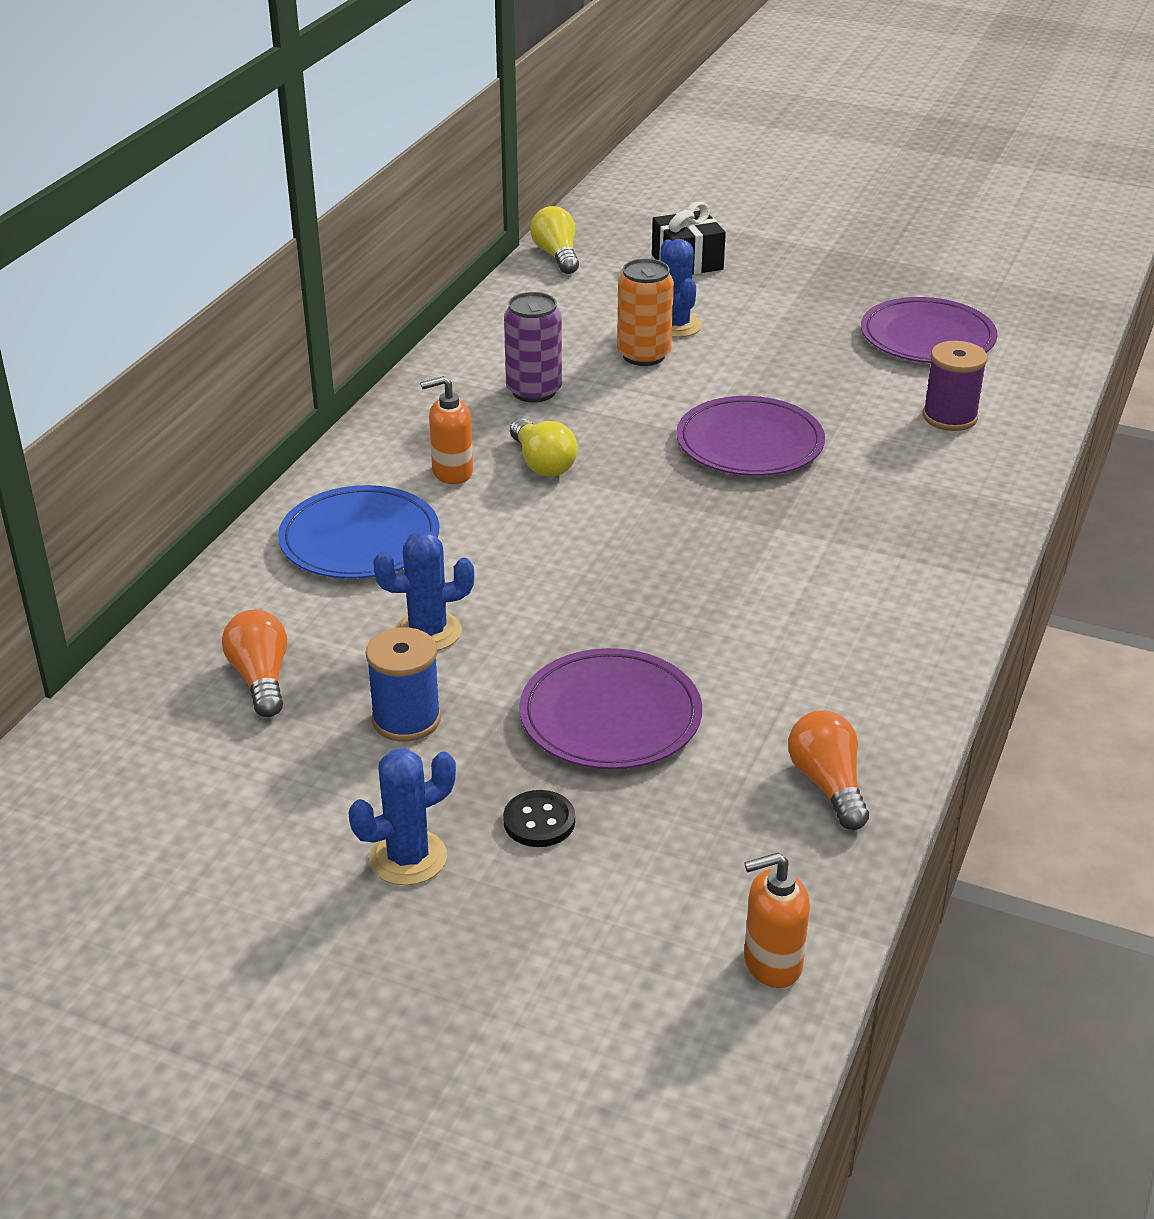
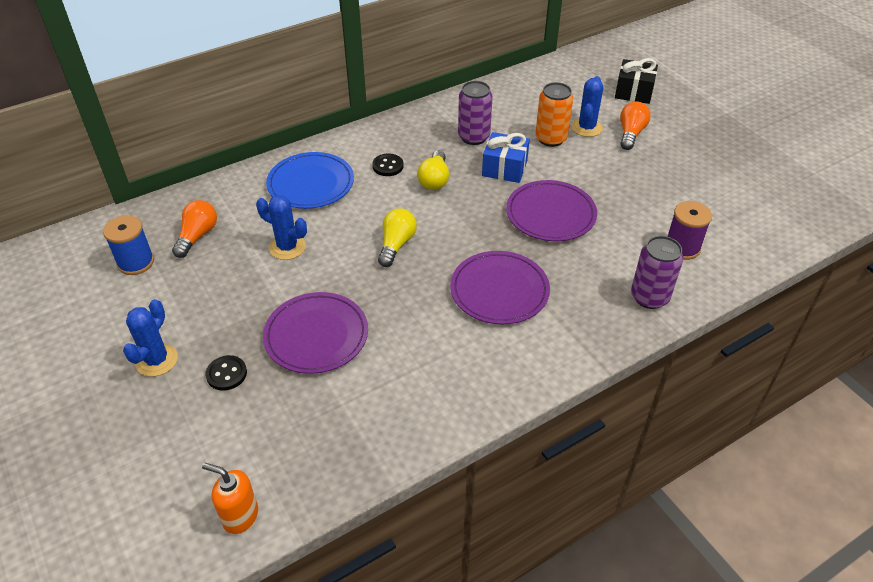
camera: 35 degrees right, 10 degrees up
(406, 719) = (230, 288): blue spool -> blue spool (136, 262)
(408, 858) = (156, 360): blue cactus -> blue cactus turned 75 degrees counterclockwise
(452, 472) = (388, 166): orange soap dispenser -> black button
(557, 255) = (568, 63): yellow light bulb -> yellow light bulb (396, 244)
(624, 413) = (504, 168): none -> blue gift
(828, 784) = (374, 433): orange light bulb -> orange light bulb (630, 134)
(927, 337) = (724, 191): purple plate -> purple plate (499, 290)
(974, 485) = (649, 297): none -> purple can

